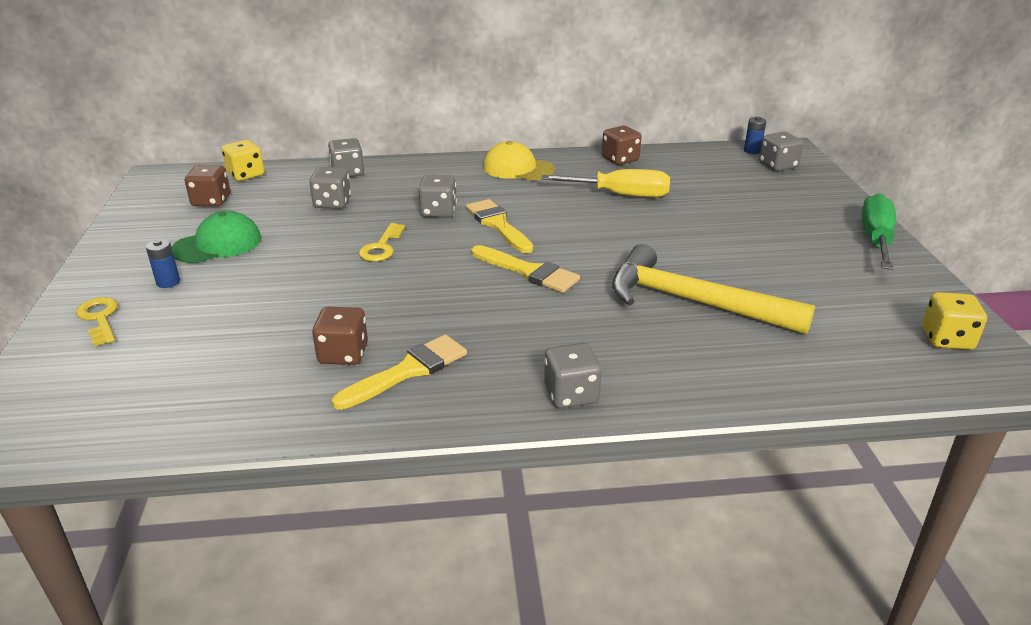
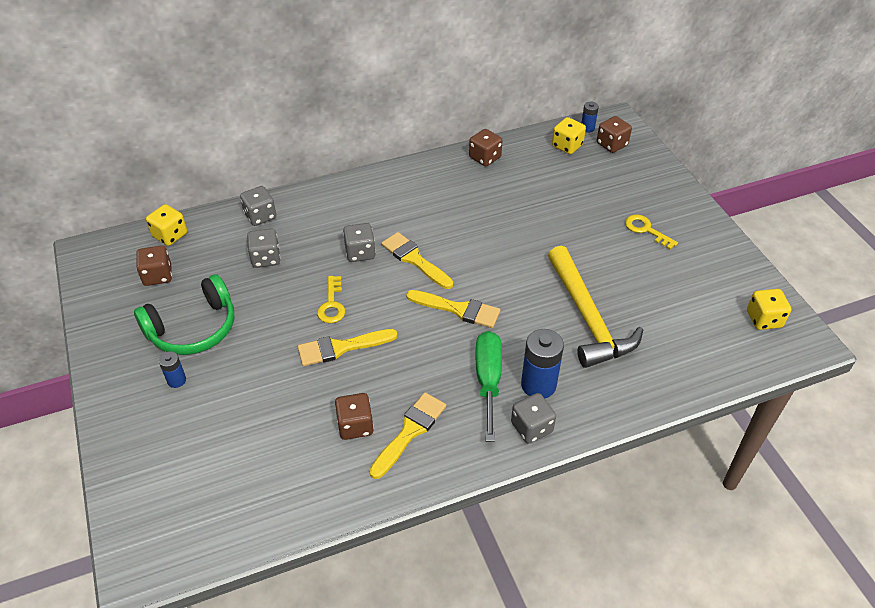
camera: 15 degrees left, 15 degrees up
(100, 318) = (144, 432): yellow key -> yellow key (646, 230)
(217, 244) = (193, 328): green cap -> green headphones
(370, 283) = (341, 347): none -> yellow brush
(518, 168) = (404, 185): yellow cap -> none
(599, 354) = (538, 385): none -> blue battery
(621, 195) = (500, 204): yellow screwdriver -> none
(693, 302) = (588, 318): yellow hammer -> yellow hammer turned 120 degrees counterclockwise
(722, 161) = (567, 146): none -> yellow dice
(777, 166) = (612, 144): grey dice -> brown dice
(876, 239) = (701, 221): green screwdriver -> green screwdriver (488, 380)

